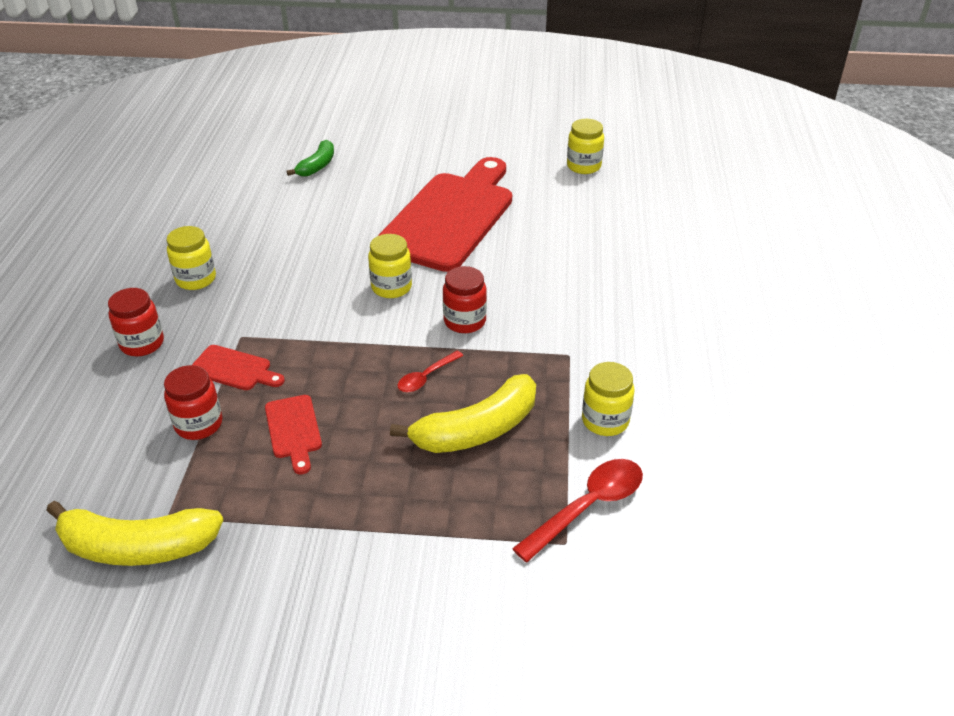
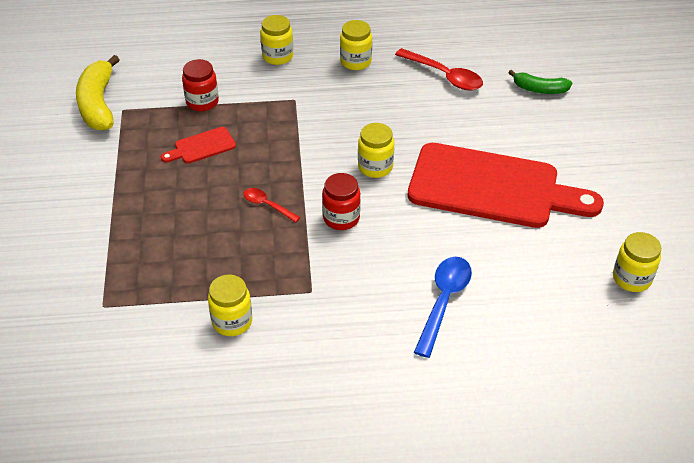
camera: 80 degrees right, 5 degrees up
(142, 344) = (277, 56): red jar -> yellow jar
(234, 369) = (259, 104): red cutting board -> none
(476, 430) = (212, 242): yellow banana -> none
(588, 507) = (137, 316): red spoon -> red spoon (444, 76)
(595, 269) = (443, 301): none -> blue spoon

